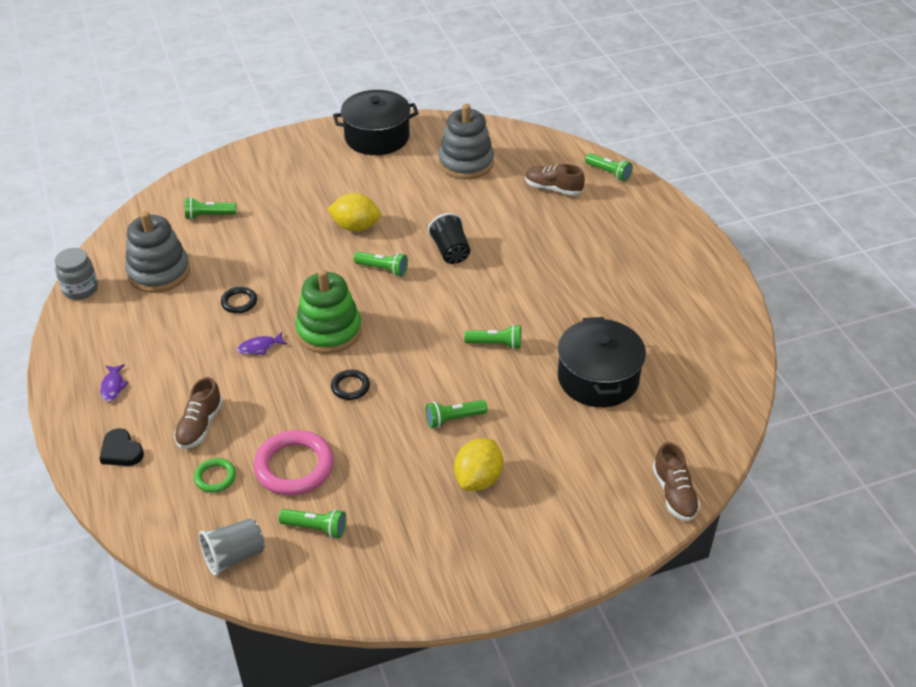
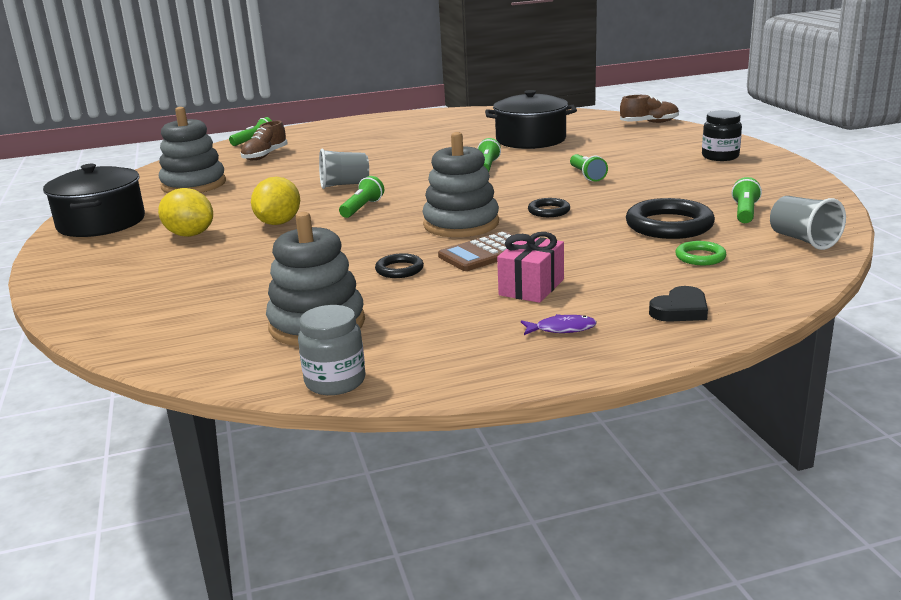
camera: 85 degrees left, 20 degrees down
(185, 373) = (531, 287): none -> pink gift
(200, 425) = (622, 271): brown shoe -> none
(209, 215) = (198, 303): green flashlight -> none
(259, 347) = (485, 253): purple fish -> brown calculator
(294, 466) = (669, 225): pink ring -> black ring
(329, 331) = (461, 224): green stacking toy -> grey stacking toy
(450, 251) = (344, 185): black cup -> grey cup
(478, 479) = (657, 166): yellow lemon -> yellow lemon (190, 235)
(509, 541) = (720, 157): none -> black jar

